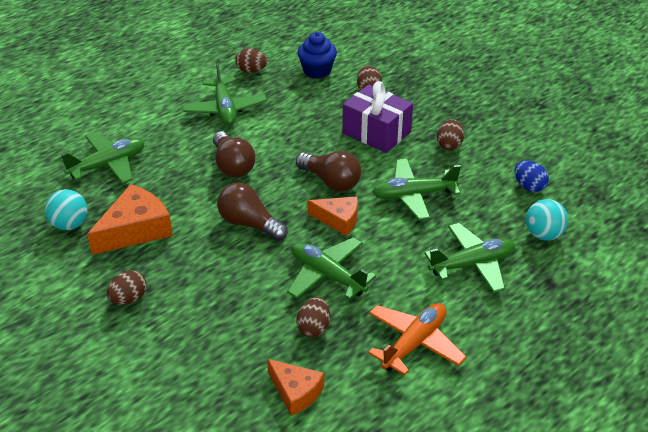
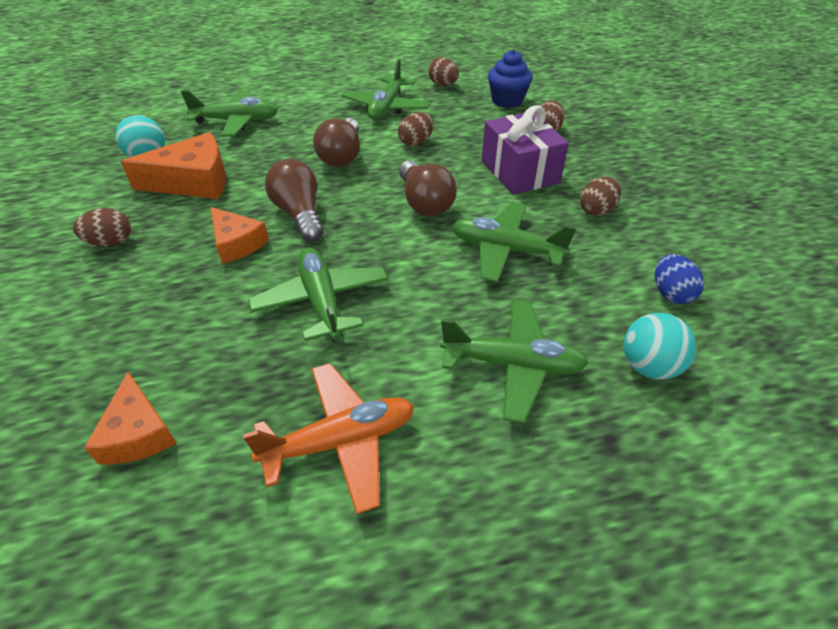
camera: 30 degrees right, 5 degrees up
(313, 328) = (244, 358): brown egg -> brown egg (416, 142)
(338, 220) = (395, 244): orange cheese -> orange cheese (237, 243)

